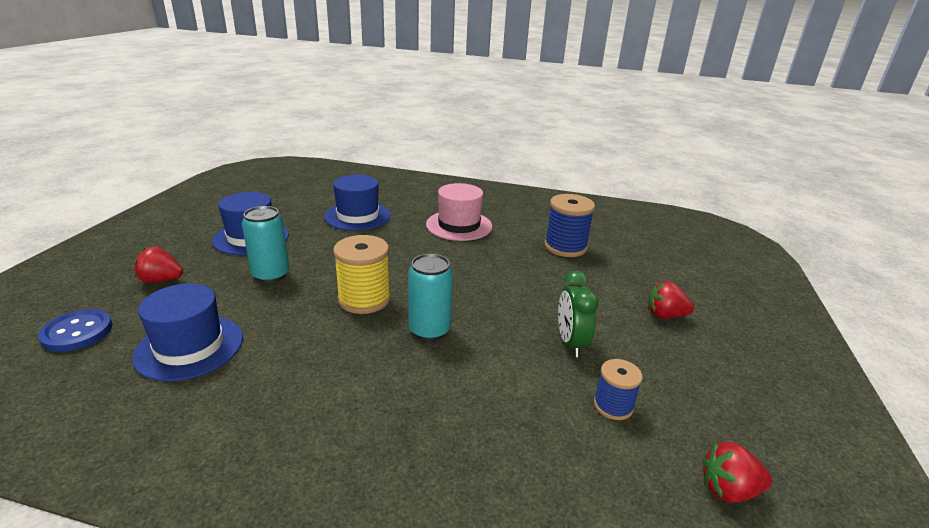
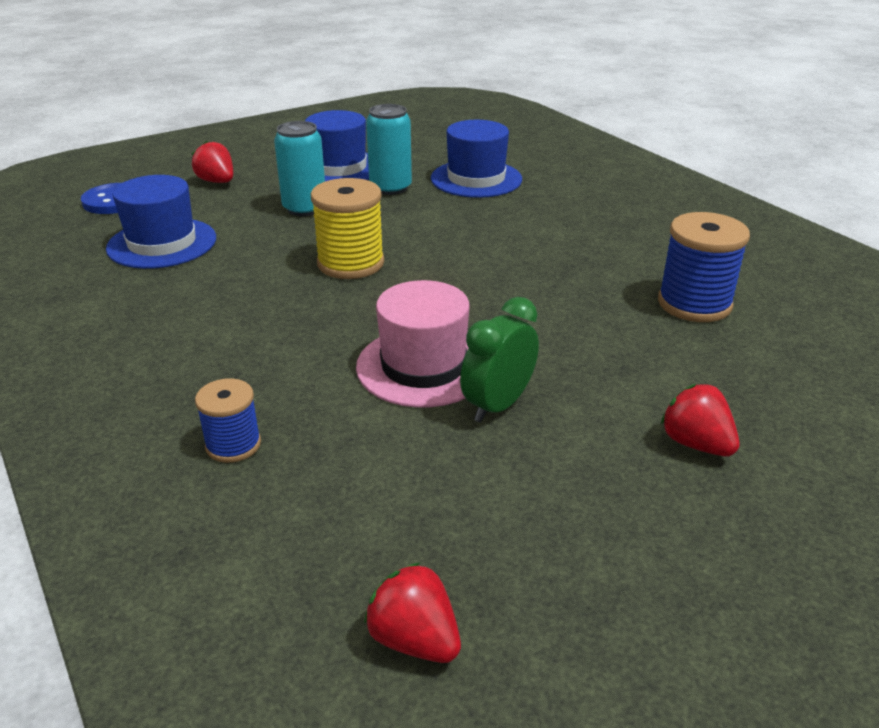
camera: 45 degrees right, 5 degrees up
(429, 330) = (366, 318): turquoise can -> turquoise can (390, 188)
(459, 225) = (583, 227): pink hat -> pink hat (423, 366)
(613, 406) = (432, 487): blue spool -> blue spool (233, 445)

